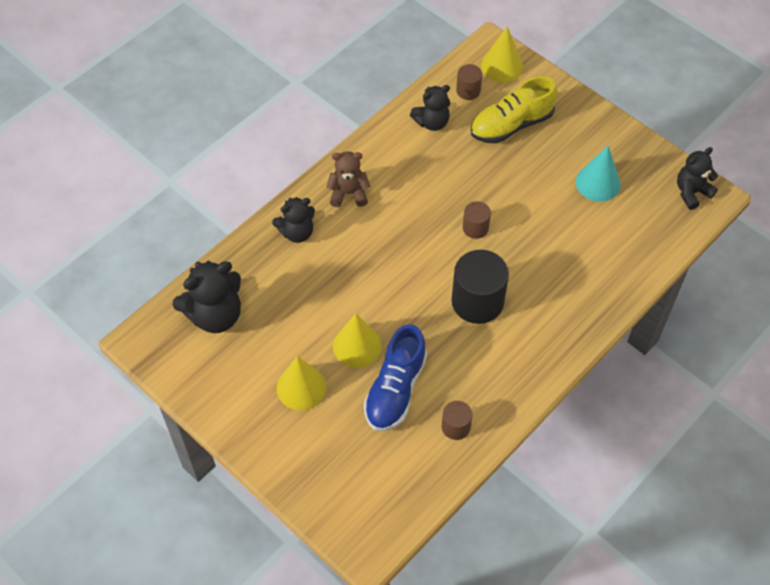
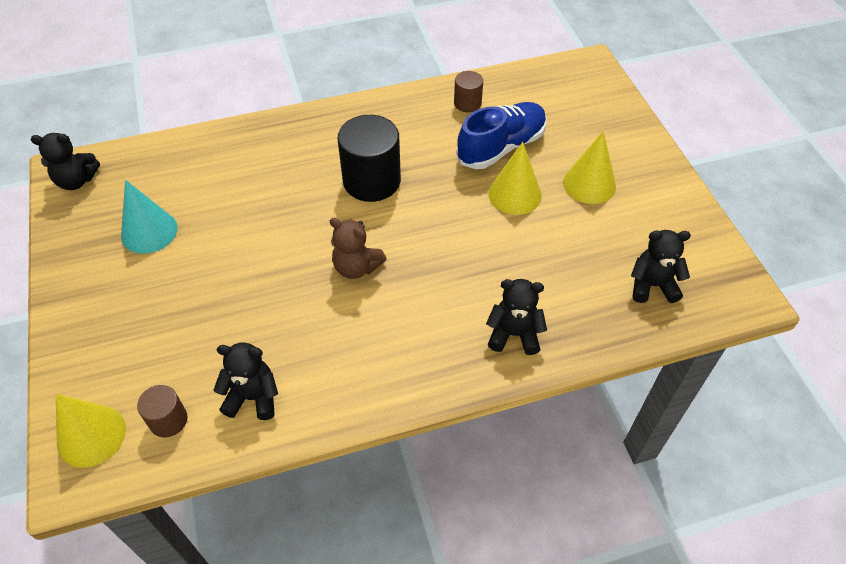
camera: 150 degrees left, 5 degrees down
(215, 315) = (652, 285): black teddy bear -> black teddy bear, size x0.64
(348, 193) = (424, 352): brown teddy bear -> brown teddy bear (356, 267)
(475, 228) = (314, 246): brown cylinder -> none
(511, 125) = (165, 343): yellow shoe -> none

